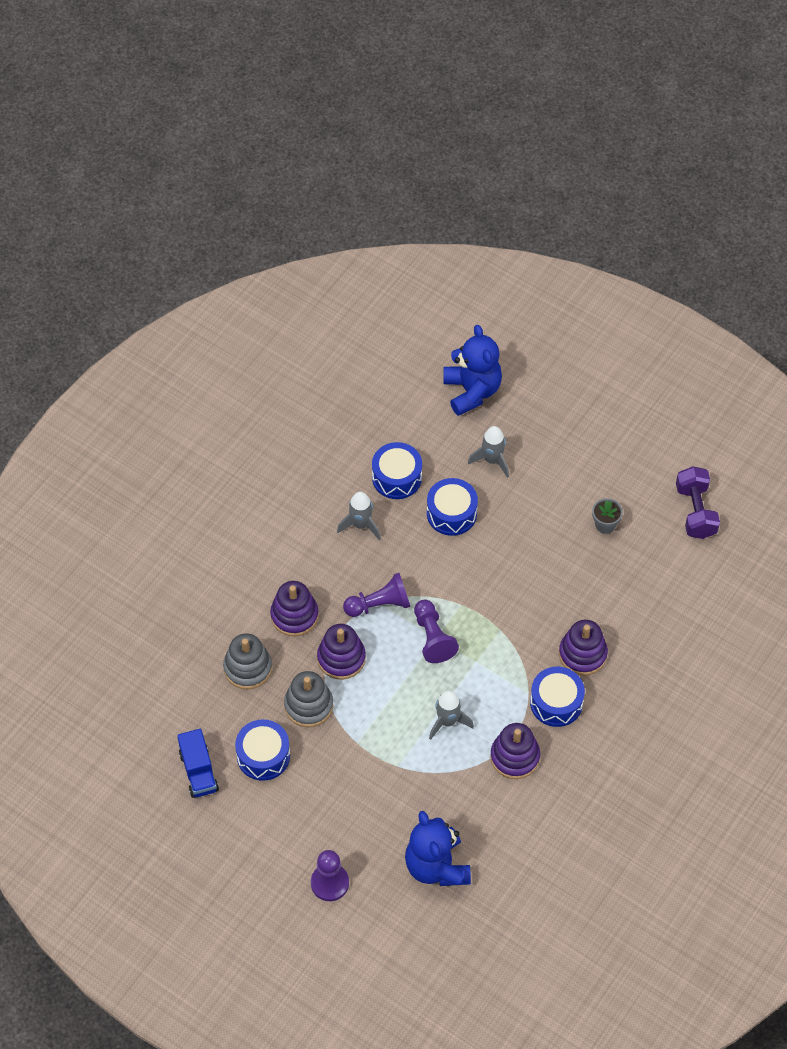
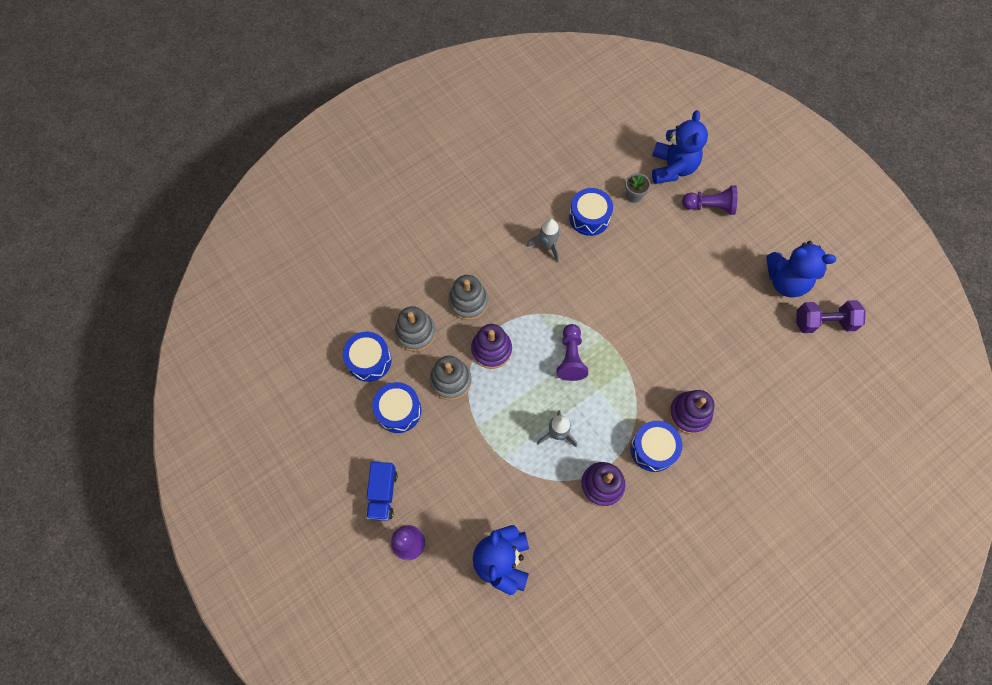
camera: 20 degrees right, 10 degrees up
(198, 771) = (343, 406): blue truck -> blue truck (383, 494)
(294, 615) = (468, 302): purple stacking toy -> grey stacking toy
(379, 604) = (538, 315): purple pawn -> purple pawn (709, 206)
(451, 513) = (622, 260): blue drum -> blue drum (369, 360)
(492, 460) = (669, 227): grey rocket -> none
(605, 525) = (744, 309): grey flower pot -> grey flower pot (634, 195)
(641, 480) = (786, 281): none -> blue teddy bear
(695, 511) = (823, 322): purple dumbbell -> purple dumbbell turned 75 degrees clockwise

